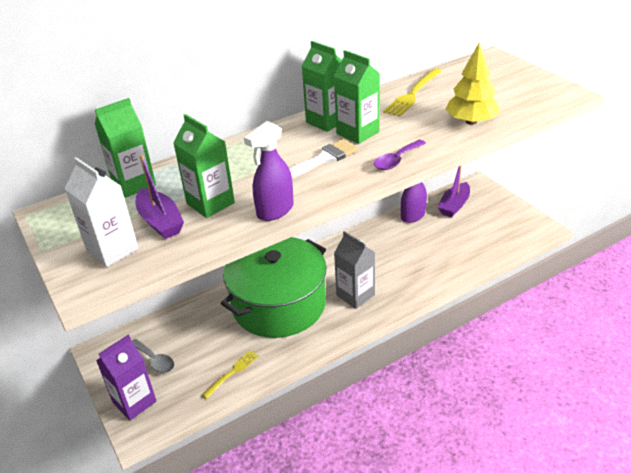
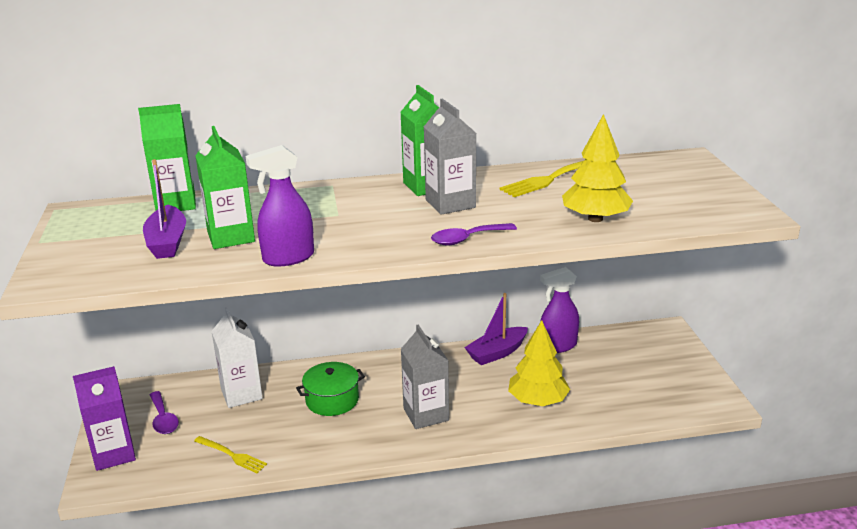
camera: 20 degrees right, 10 degrees down
(112, 250) = (99, 256): white carton -> white carton (241, 394)
(155, 360) = (163, 419): grey spoon -> purple spoon
(232, 372) = (232, 455): yellow fork -> yellow fork turned 60 degrees clockwise
(279, 304) = (332, 400): green pot -> green pot, size x0.45
(324, 159) = (388, 221): white brush -> none
(357, 133) = (450, 204): green carton -> grey carton
(426, 261) = (537, 401): none -> yellow tree
(454, 205) = (619, 347): purple boat -> purple boat (497, 353)

